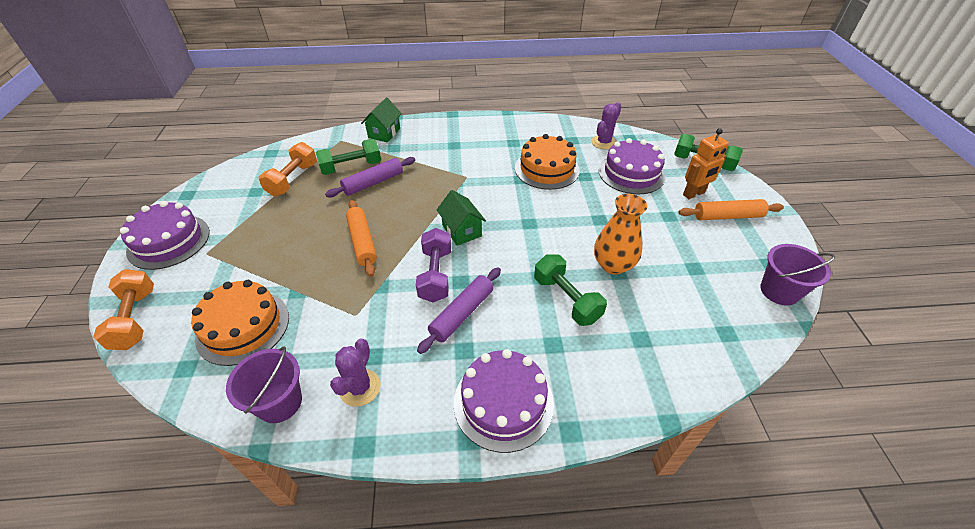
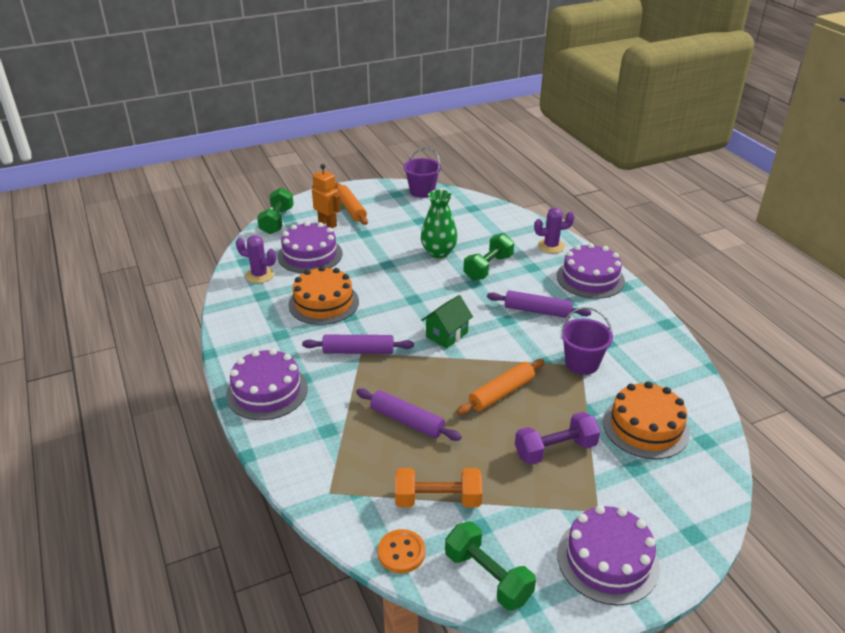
camera: 110 degrees left, 10 degrees down
(135, 319) = (703, 511): orange dumbbell -> none
(272, 157) = (401, 552): none -> orange button
(279, 402) = (678, 373): purple bucket -> purple bucket (582, 363)
(351, 167) = (386, 453): green dumbbell -> green dumbbell (488, 577)
(360, 387) = (634, 339): purple cactus -> purple cactus (551, 246)
(384, 133) = (296, 452): green house -> none
(435, 275) = (509, 335): purple dumbbell -> purple dumbbell (555, 450)
(450, 129) = (267, 391): none -> purple cake
(469, 175) = (358, 351): none -> purple rolling pin
(613, 265) = (438, 252): orange vase -> green vase

